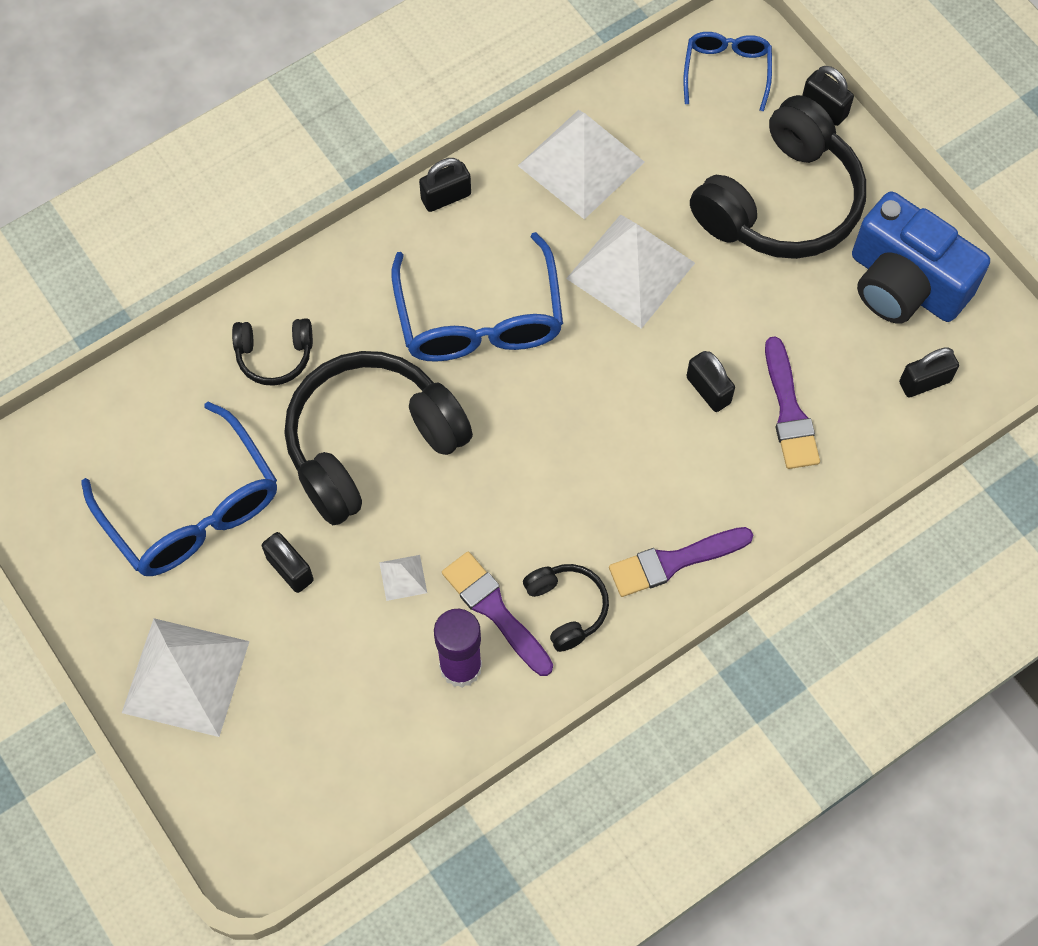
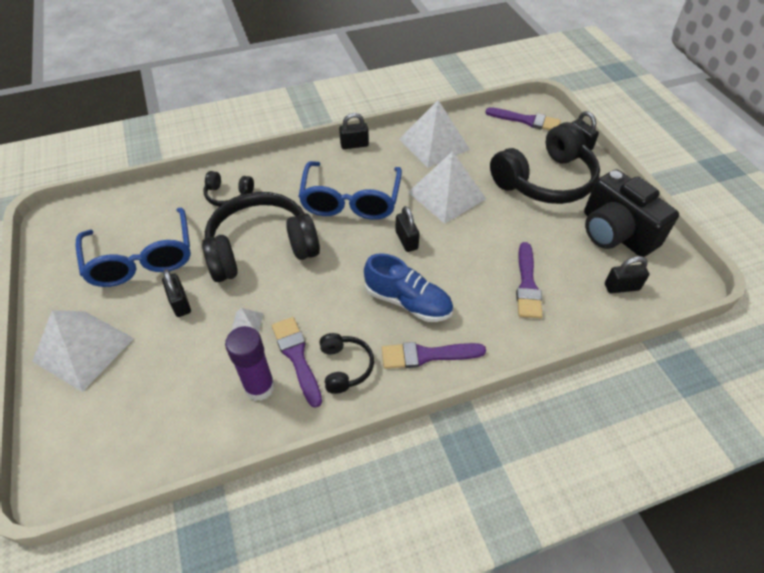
camera: 15 degrees right, 15 degrees down
(623, 483) = (408, 301): none -> blue shoe
(708, 390) = (477, 262): black padlock -> black padlock (406, 240)
(726, 71) = (526, 120): blue glasses -> purple brush
(904, 284) = (615, 233): blue camera -> black camera

